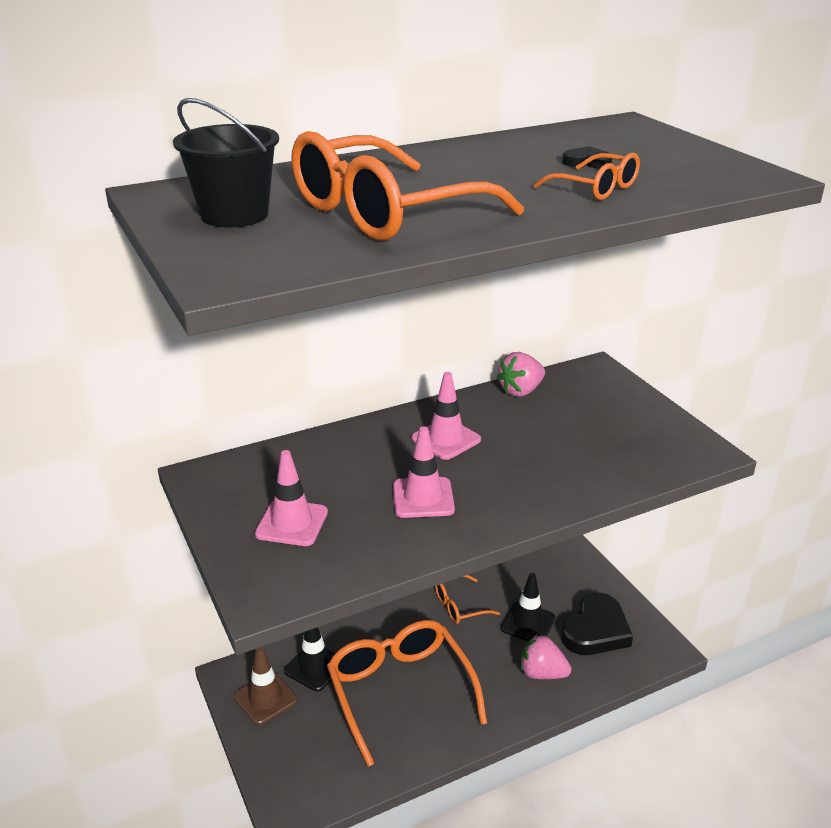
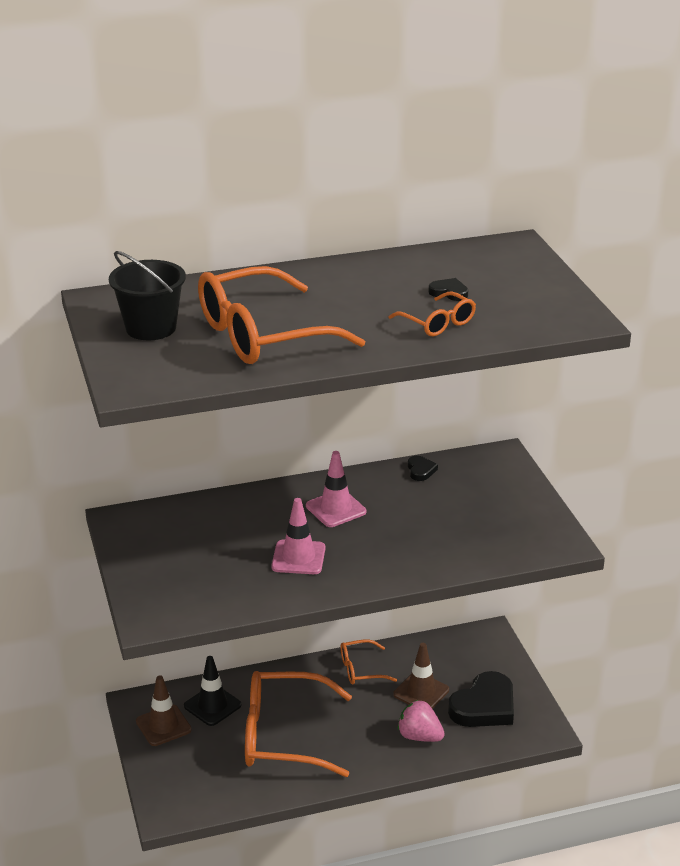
camera: 10 degrees right, 0 degrees up
(292, 523) = (185, 566): pink traffic cone -> none
(400, 692) = (284, 736): orange glasses -> orange glasses turned 75 degrees counterclockwise
(521, 391) = (420, 470): pink strawberry -> black heart
(528, 623) = (421, 692): black traffic cone -> brown traffic cone

